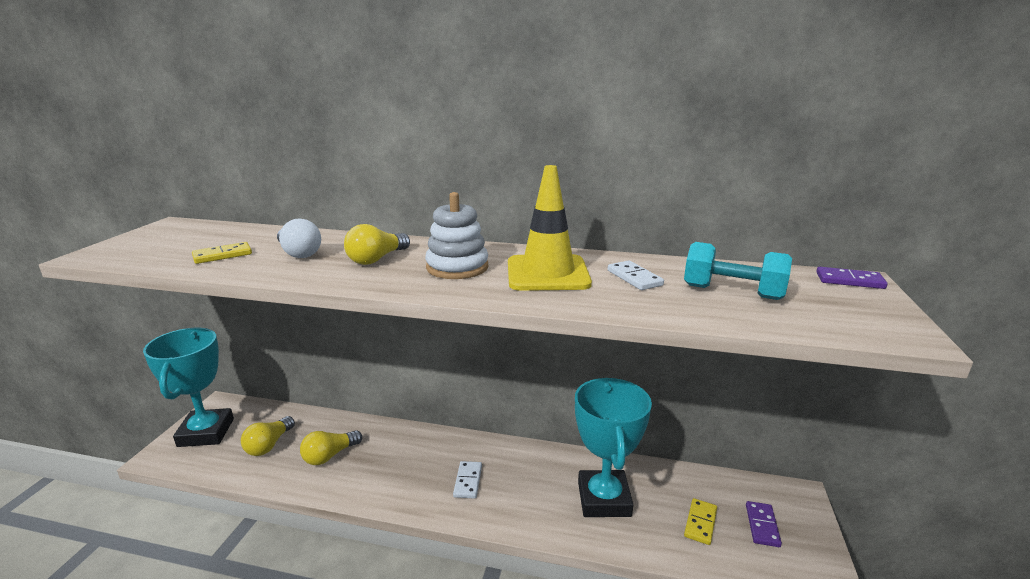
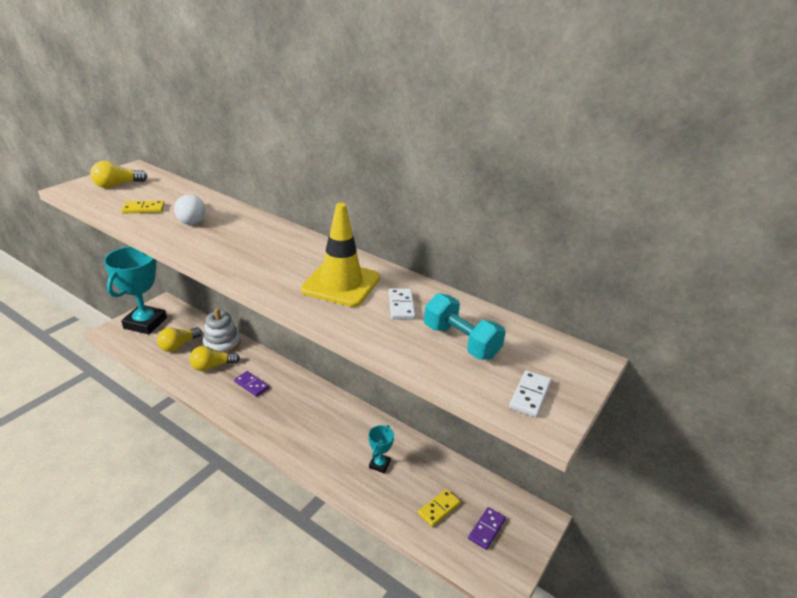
camera: 20 degrees right, 10 degrees up
(377, 259) = (236, 238): yellow light bulb -> yellow light bulb (117, 185)
(457, 267) = (283, 260): white stacking toy -> white stacking toy (222, 344)
(468, 481) = (292, 417): white domino -> white domino (530, 395)
(604, 499) = (379, 464): turquoise trophy -> turquoise trophy, size x0.44
(849, 280) = (578, 359): purple domino -> purple domino (252, 385)

